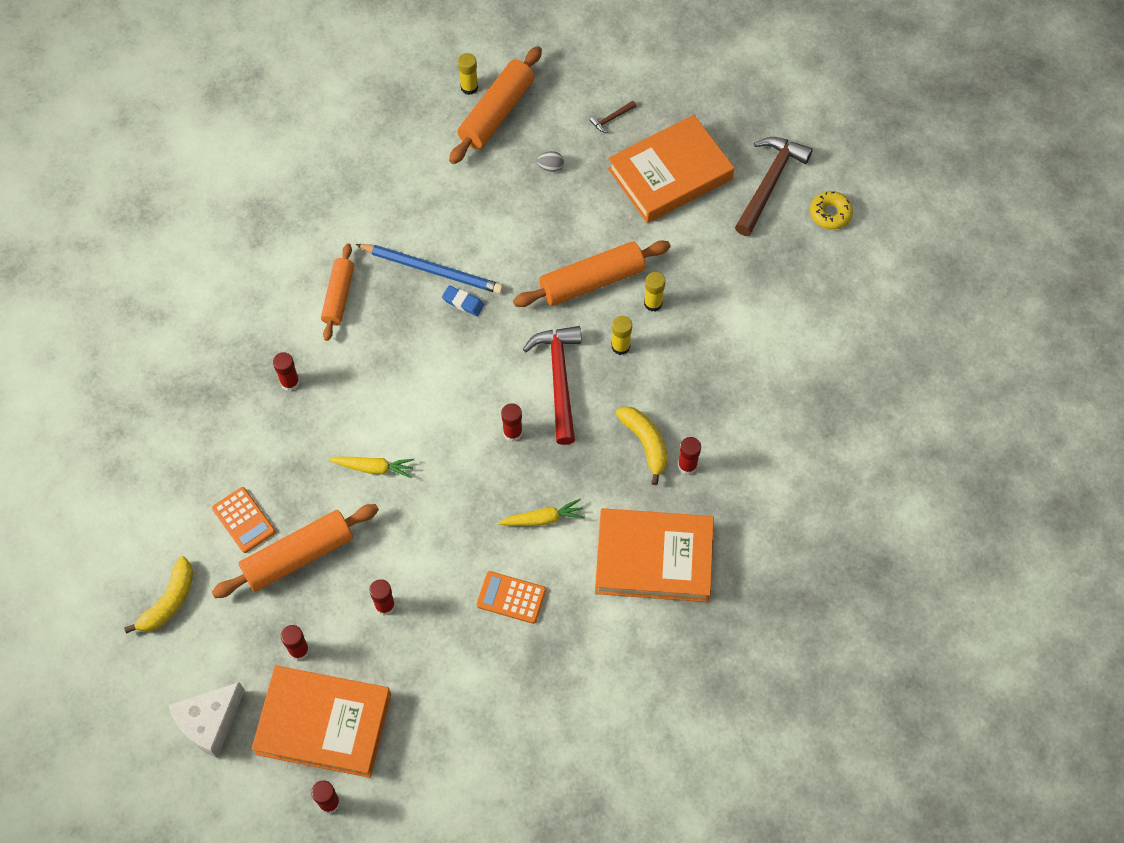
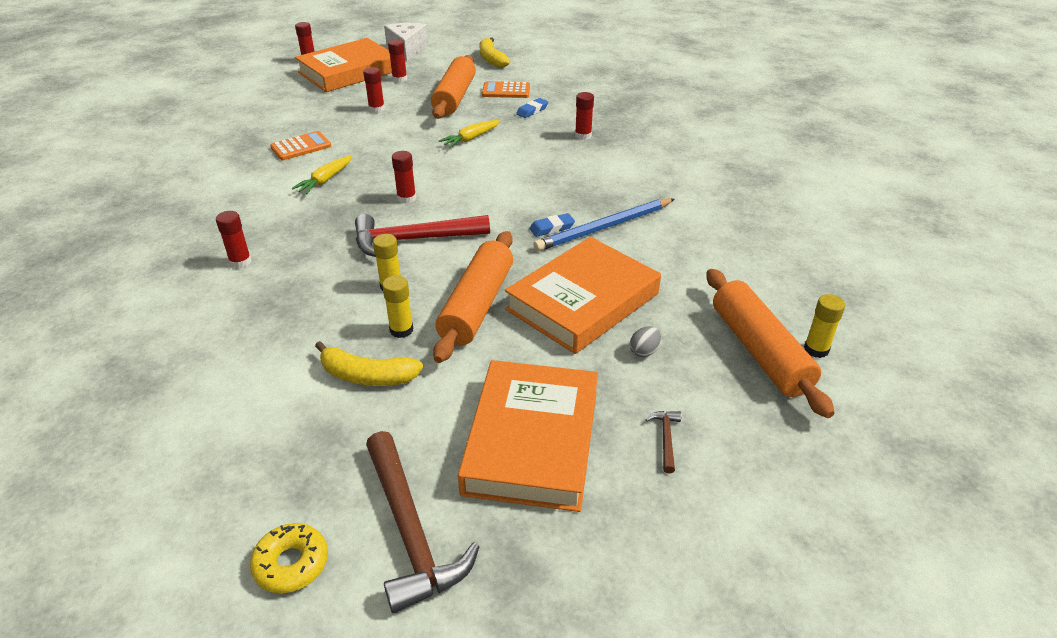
camera: 130 degrees right, 25 degrees down
(271, 461) = (532, 111): none -> blue eraser
(339, 296) = (633, 178): orange rolling pin -> none
(559, 379) = (413, 239): red hammer -> red hammer turned 135 degrees clockwise
(645, 443) = (293, 251): yellow banana -> yellow banana (367, 376)
(654, 558) = (214, 209): orange book -> orange book (583, 301)

